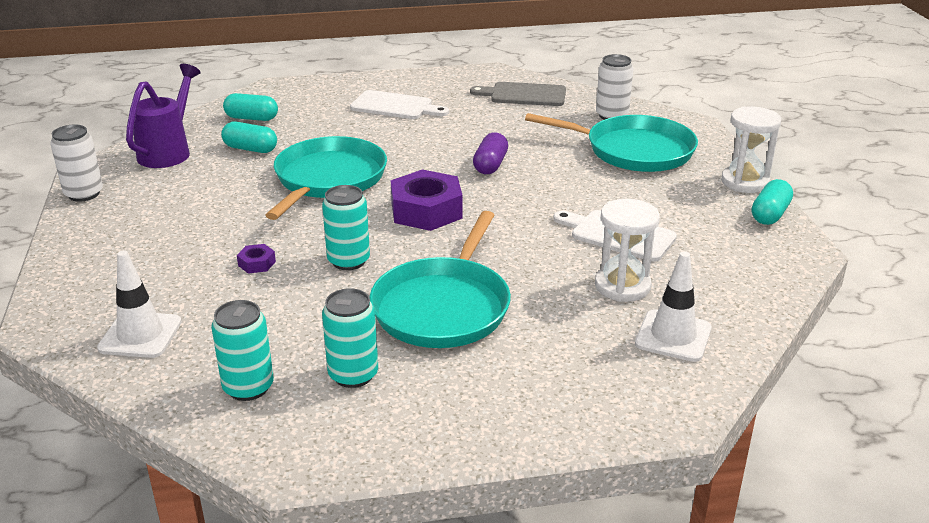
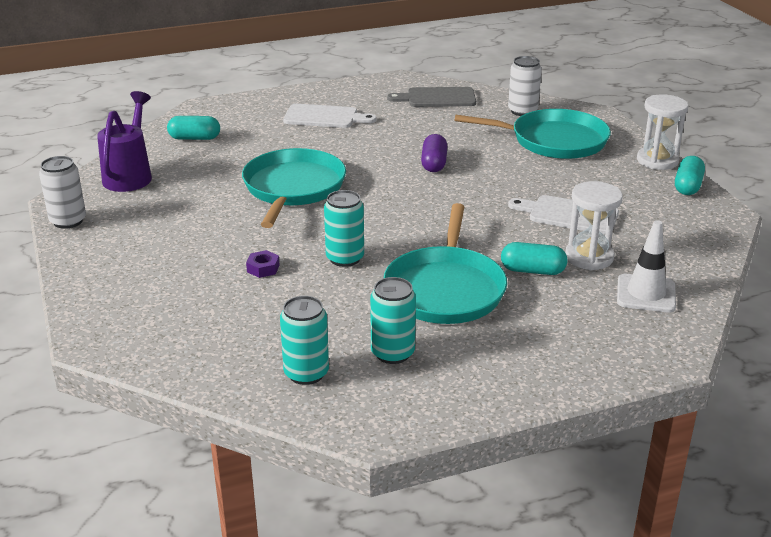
camera: 10 degrees left, 0 degrees up
(140, 335) = (187, 340): white traffic cone -> none
(250, 149) = (207, 167): turquoise capsule -> turquoise capsule (532, 270)
(426, 211) = (394, 209): purple nut -> none

